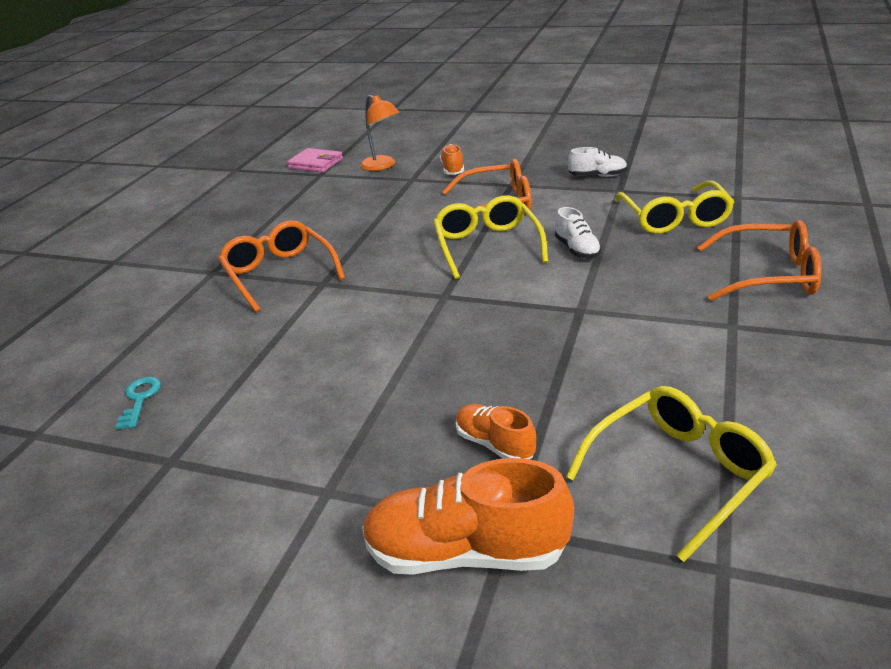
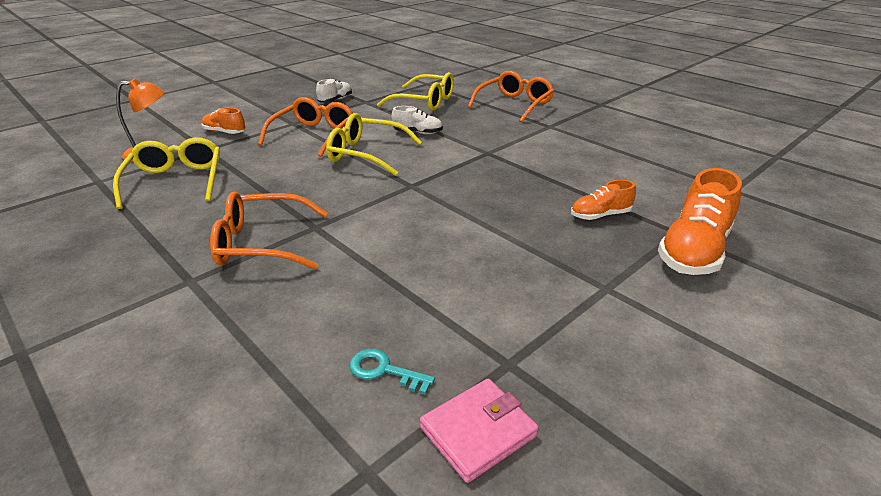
camera: 65 degrees left, 0 degrees up
(316, 163) = (68, 178): pink wallet -> pink wallet (478, 432)
(679, 473) = (660, 176): yellow glasses -> yellow glasses (176, 181)

